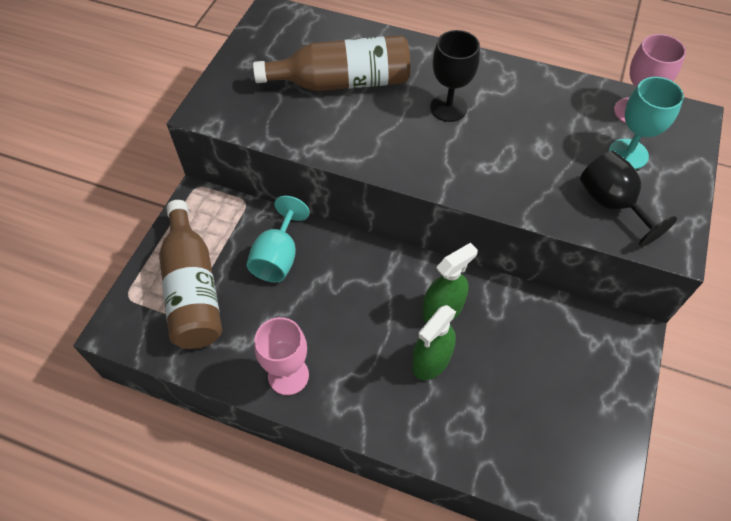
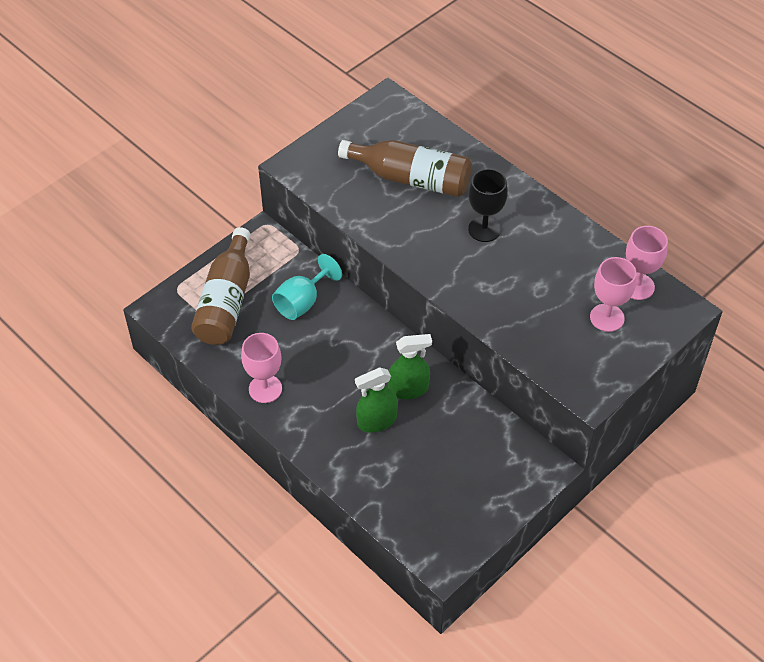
camera: 25 degrees right, 5 degrees down
(611, 204) = (564, 349): black goblet -> none
(628, 154) = (607, 318): turquoise goblet -> pink goblet

